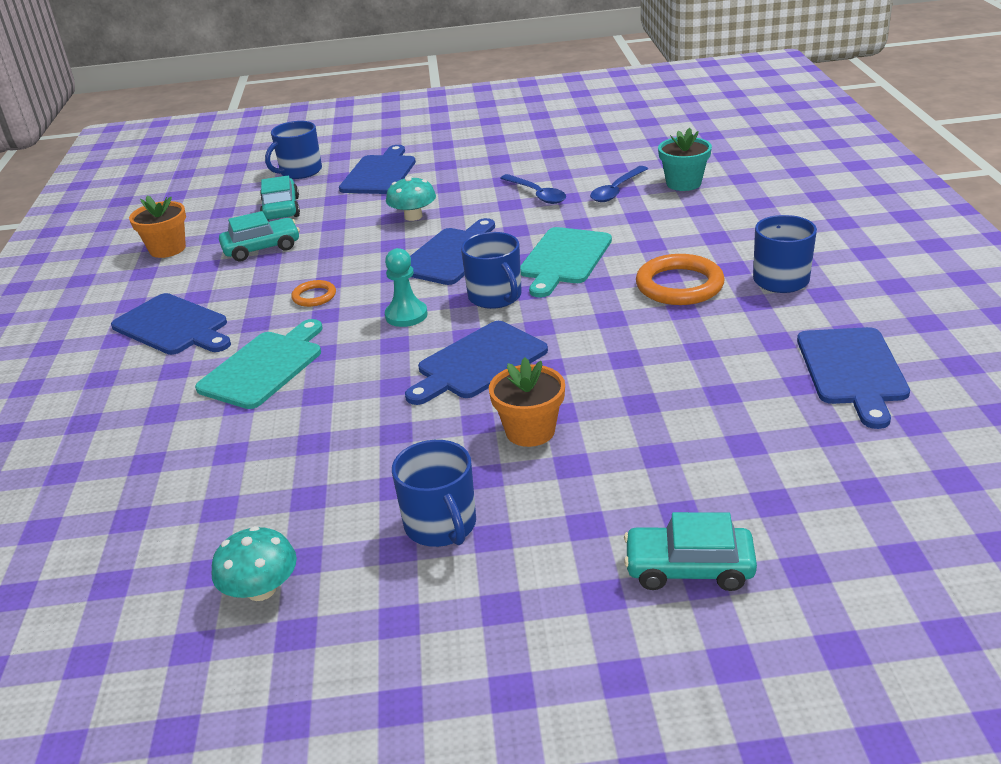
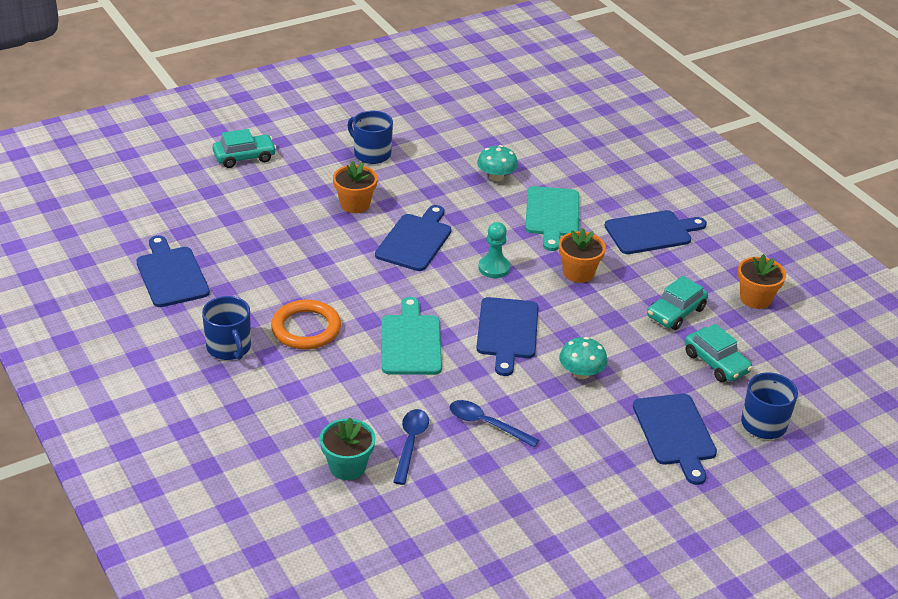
camera: 150 degrees right, 5 degrees up
(173, 326) = (651, 232): blue cutting board -> blue cutting board turned 150 degrees clockwise
(261, 589) = (434, 118): turquoise mushroom -> turquoise mushroom (496, 176)
(314, 296) = (578, 273): orange ring -> orange flower pot
(495, 297) = (440, 295): blue mug -> none

